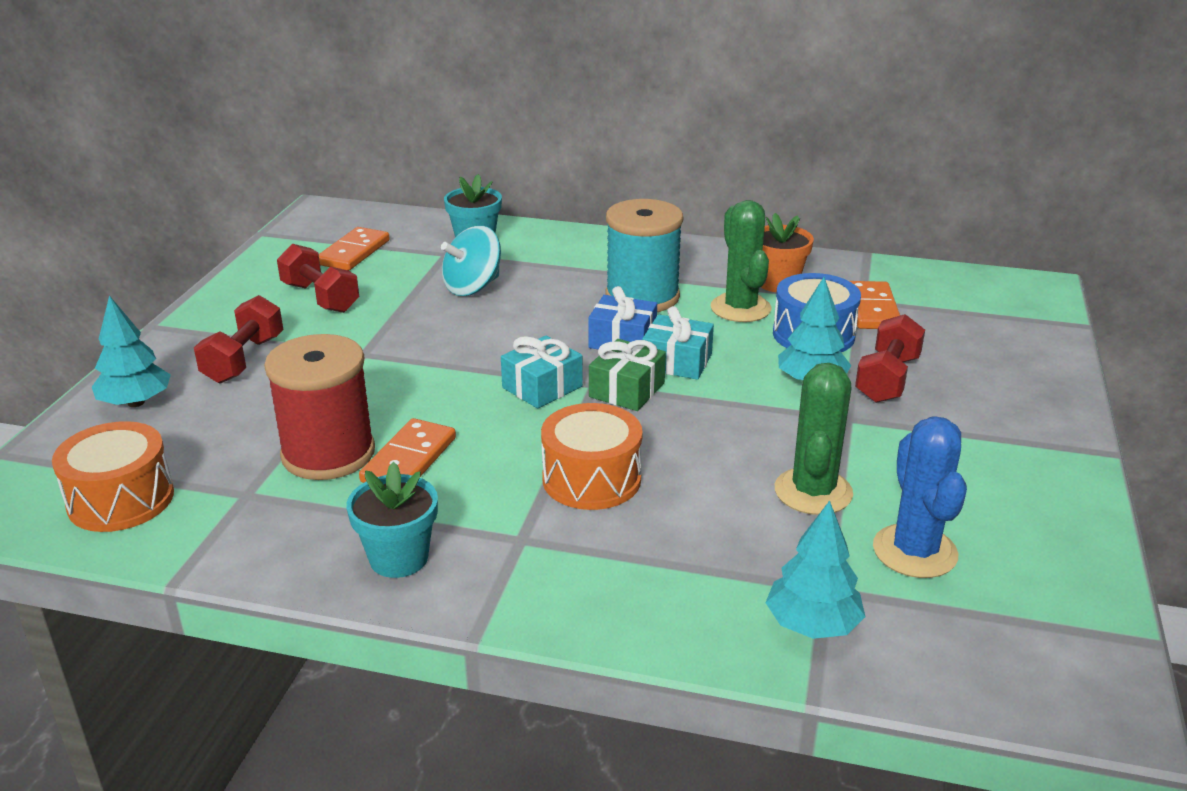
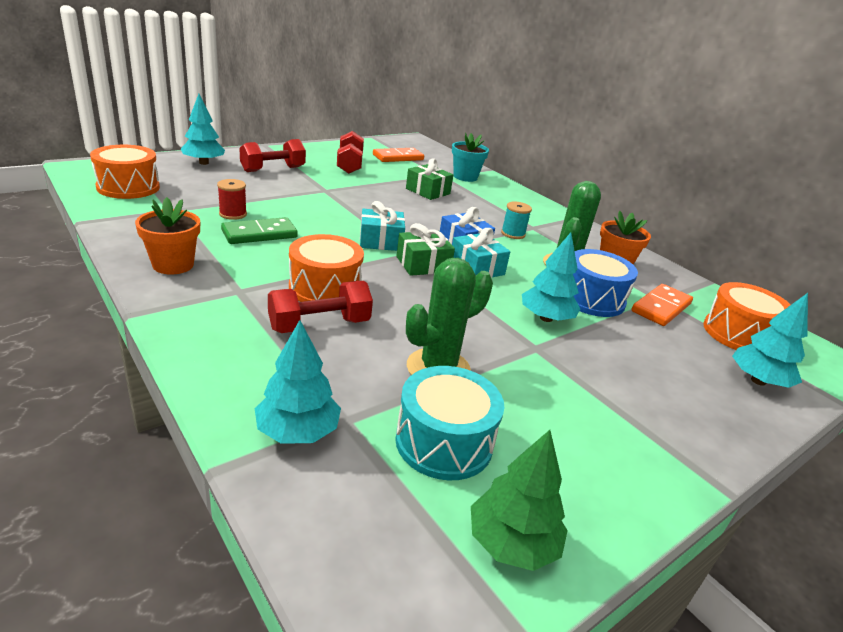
camera: 35 degrees right, 0 degrees up
(328, 453) = (233, 214): red spool -> red spool, size x0.46
(399, 558) = (173, 265): turquoise flower pot -> orange flower pot
(409, 460) = (259, 234): orange domino -> green domino
(472, 287) = (428, 191): turquoise spinning top -> green gift
(642, 297) = (513, 234): turquoise spool -> turquoise spool, size x0.46
(887, 379) = (604, 345): red dumbbell -> red dumbbell (319, 325)
(914, 551) = (444, 442): blue cactus -> turquoise drum
(954, 301) = (738, 334): none -> orange drum
(1019, 341) = (758, 381): none -> turquoise tree
(1058, 590) = (511, 543): none -> green tree

